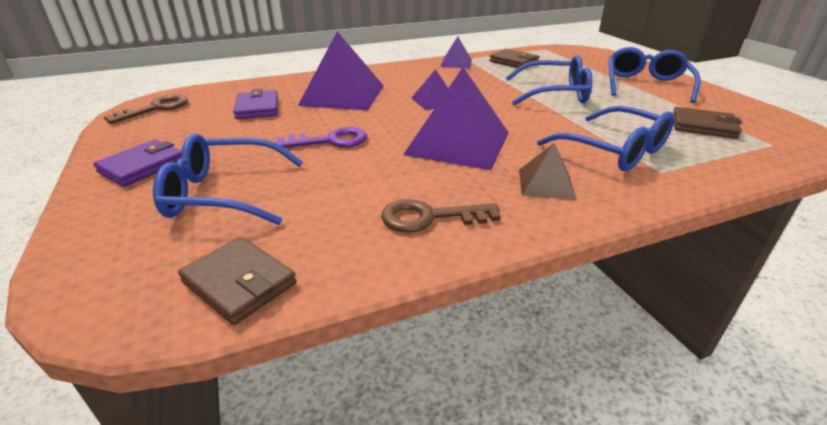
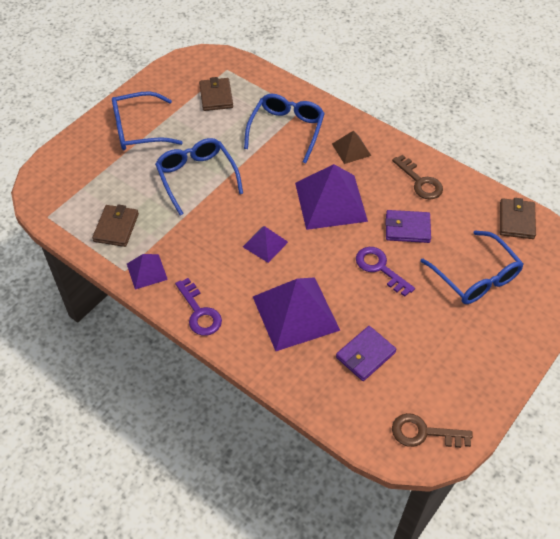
camera: 120 degrees left, 20 degrees up
(142, 166) = (491, 345): purple wallet -> purple wallet (407, 228)
(395, 69) = (199, 312): none -> purple key

